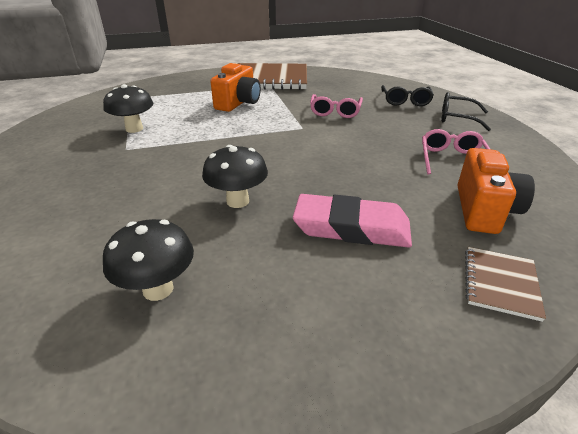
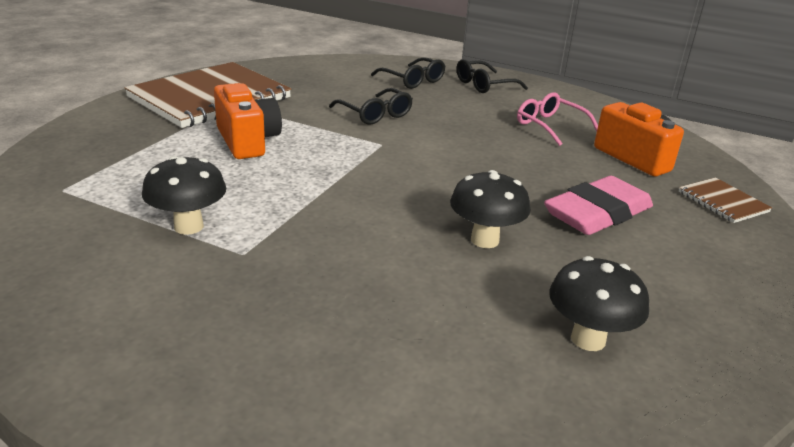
camera: 50 degrees left, 5 degrees down
(335, 112) = (375, 114): pink glasses -> black glasses

